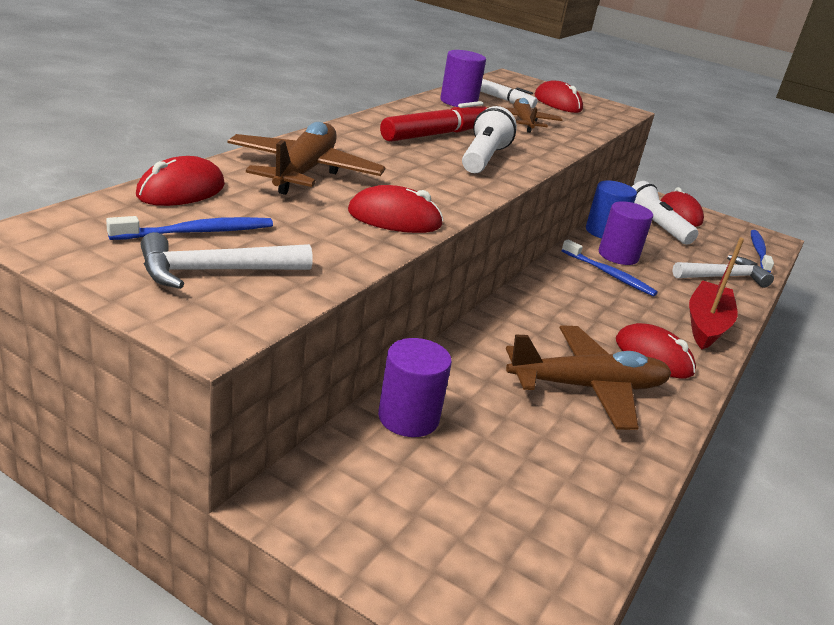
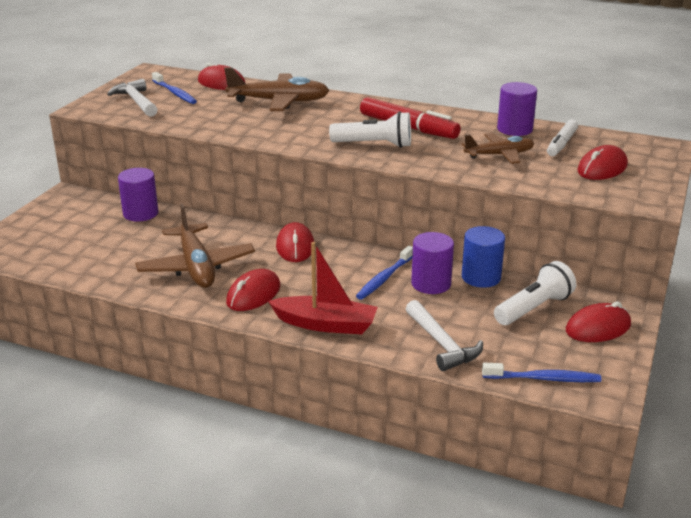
camera: 85 degrees right, 0 degrees up
(394, 218) = (231, 128): red mouse -> red mouse (295, 247)

